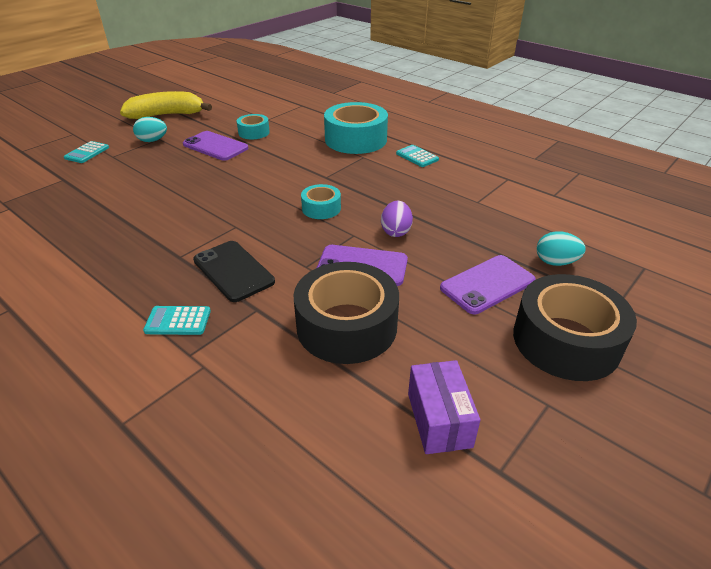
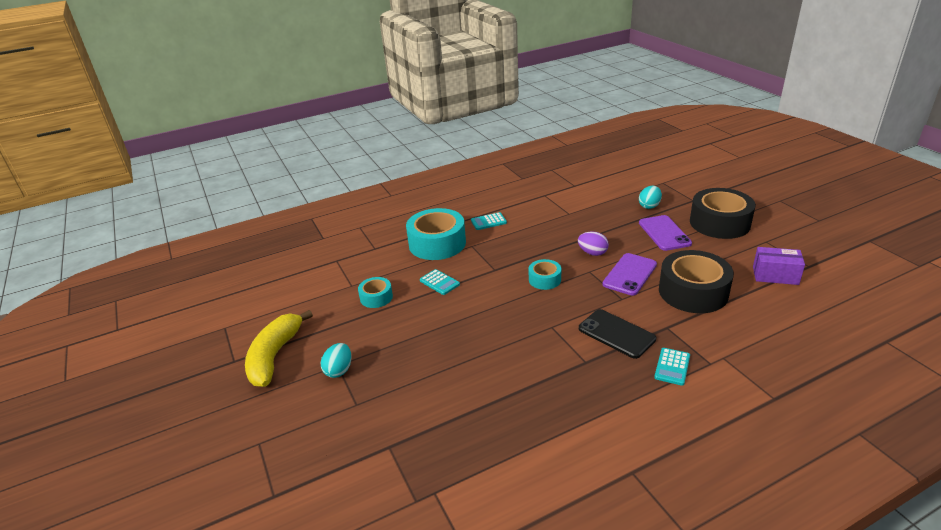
camera: 65 degrees left, 5 degrees down
(87, 153) = (330, 427): turquoise calculator -> turquoise calculator (439, 282)
(215, 146) = (389, 325): purple phone -> none
(233, 271) = (616, 334): black phone -> black phone turned 60 degrees clockwise

